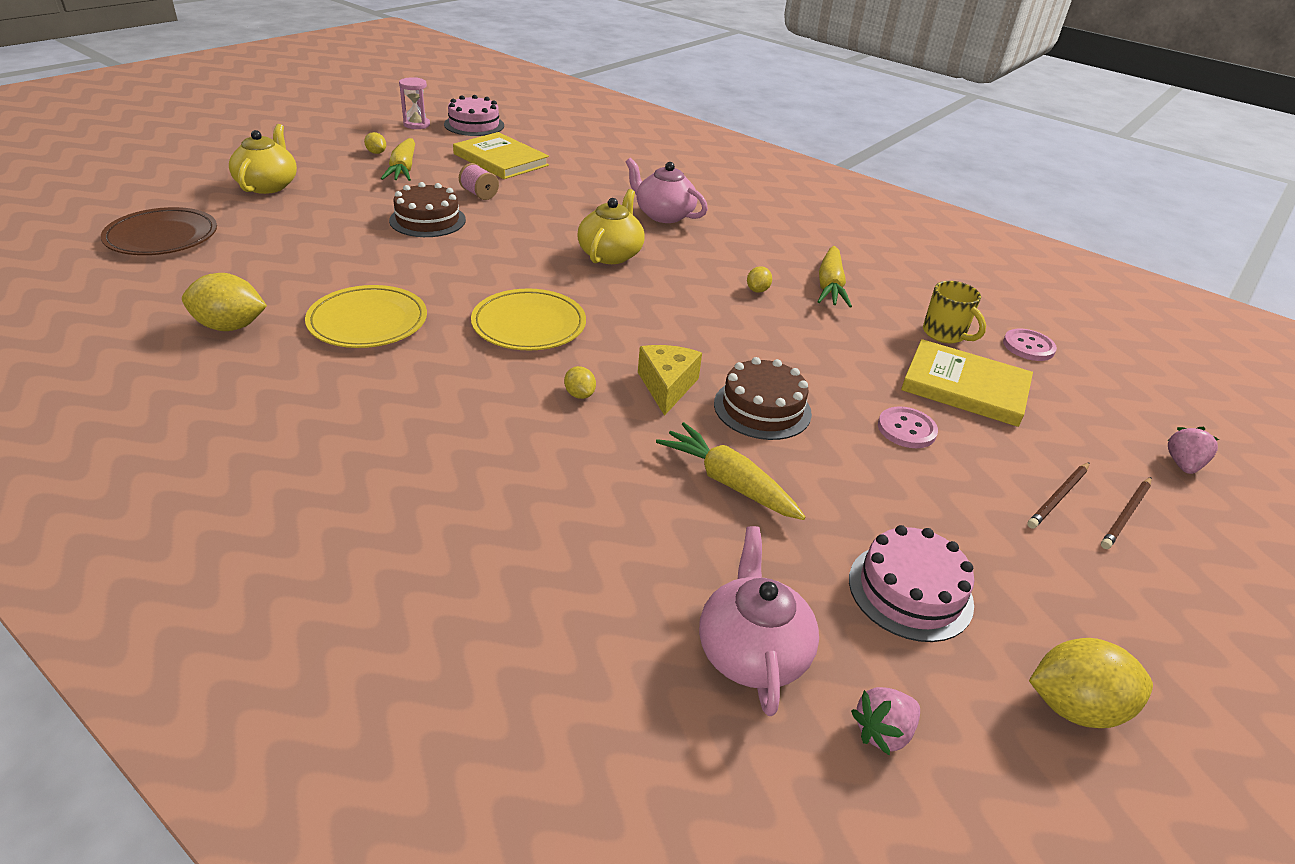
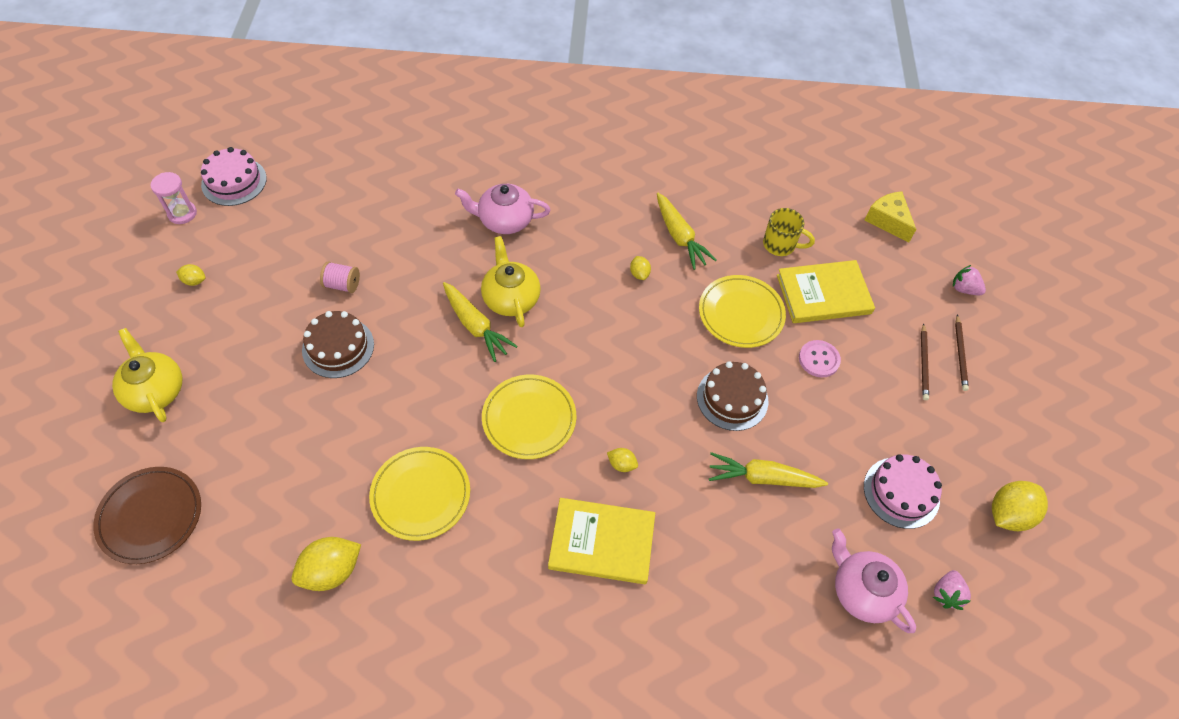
camera: 35 degrees left, 20 degrees up
(403, 169) = (245, 291): yellow carrot -> yellow carrot (476, 326)
(501, 160) = (311, 222): yellow book -> yellow book (602, 542)
(667, 386) = (665, 418): yellow cheese -> yellow cheese (888, 221)
(843, 358) = (741, 313): none -> yellow plate
(1028, 346) = (832, 225): pink button -> none
(1182, 464) = (964, 289): pink strawberry -> pink strawberry turned 45 degrees counterclockwise

